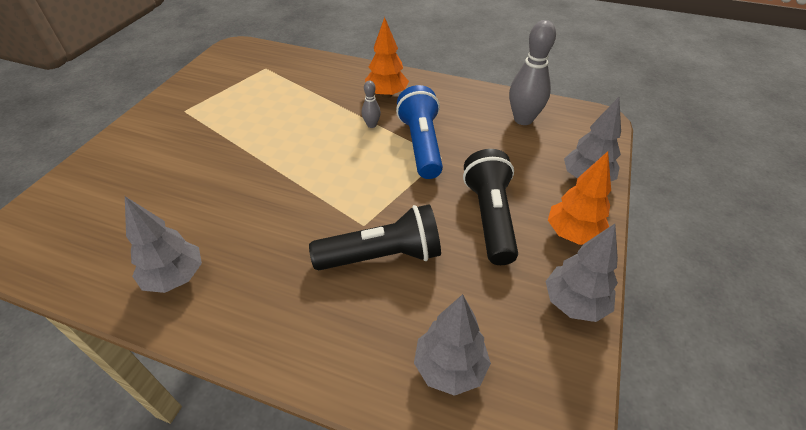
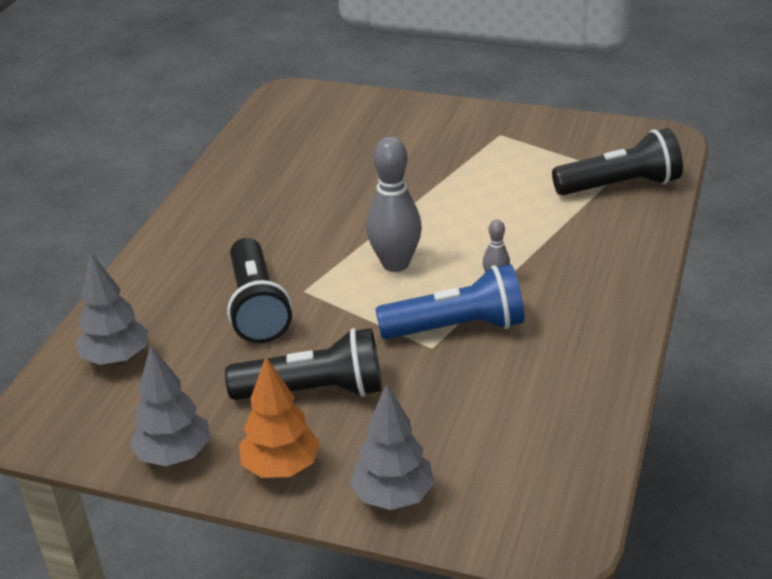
camera: 90 degrees right, 10 degrees down
(175, 278) = (241, 188): grey tree -> none
(281, 68) = (620, 185): none -> black flashlight
(386, 95) = (575, 288): orange tree -> none
(523, 119) = (539, 436): grey bowling pin -> grey bowling pin (395, 264)

